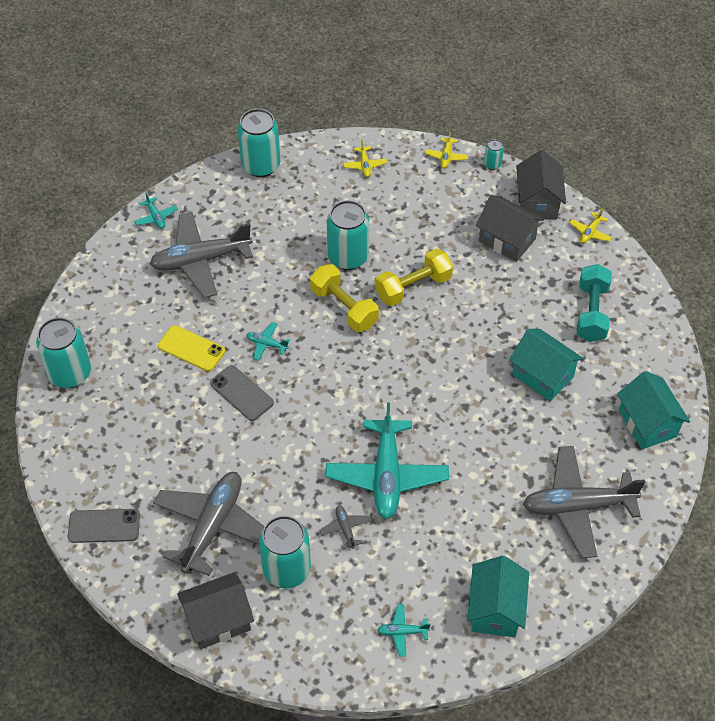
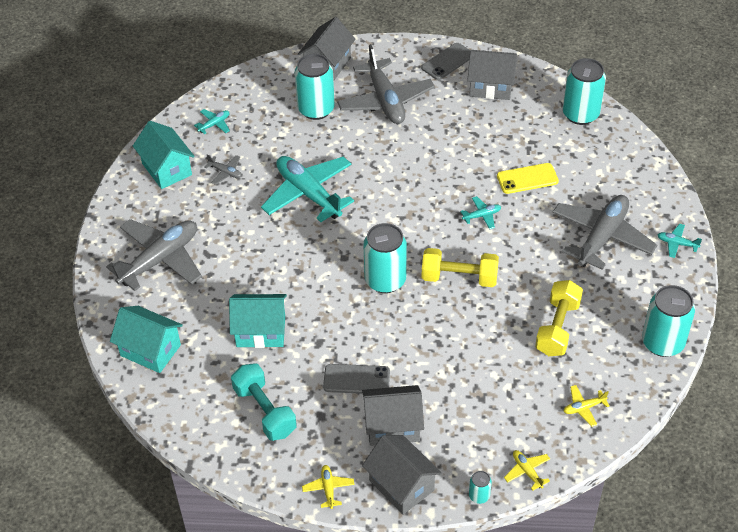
camera: 140 degrees right, 5 degrees down
(104, 463) = (491, 87): none -> grey house
(241, 393) = (459, 176): grey phone -> grey phone (356, 379)
(345, 529) = (303, 150): grey plane -> grey plane (225, 172)
(348, 257) = (501, 317): turquoise can -> turquoise can (385, 280)
(364, 165) = (584, 408): yellow plane -> yellow plane turned 60 degrees counterclockwise
(413, 287) = (426, 330): yellow dumbbell -> yellow dumbbell (557, 328)

